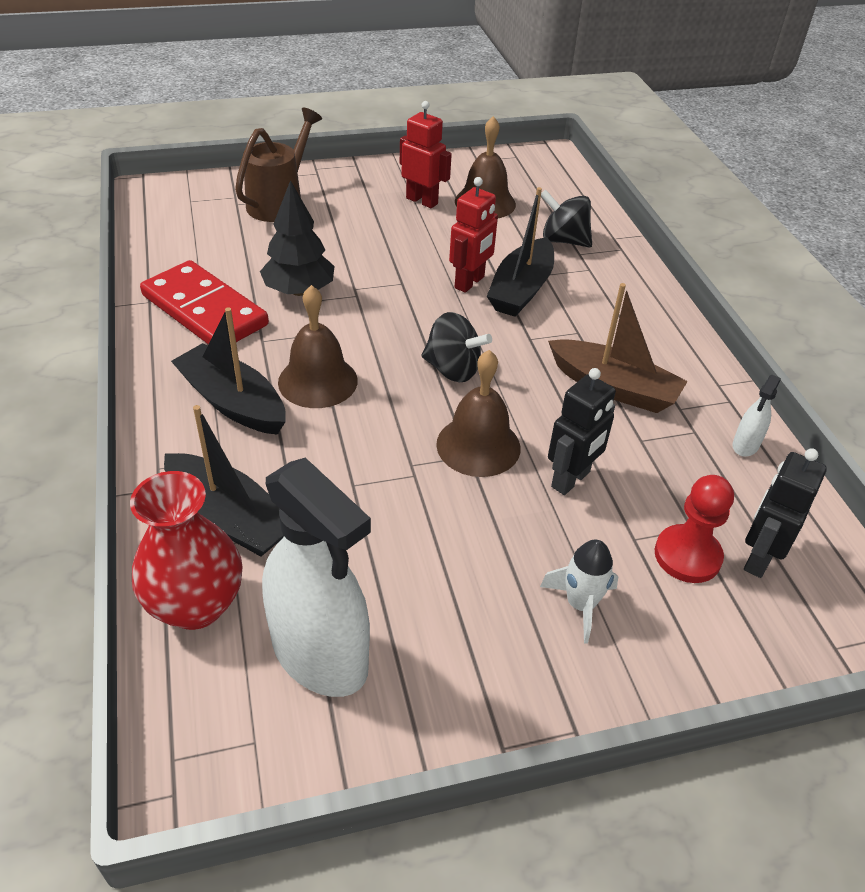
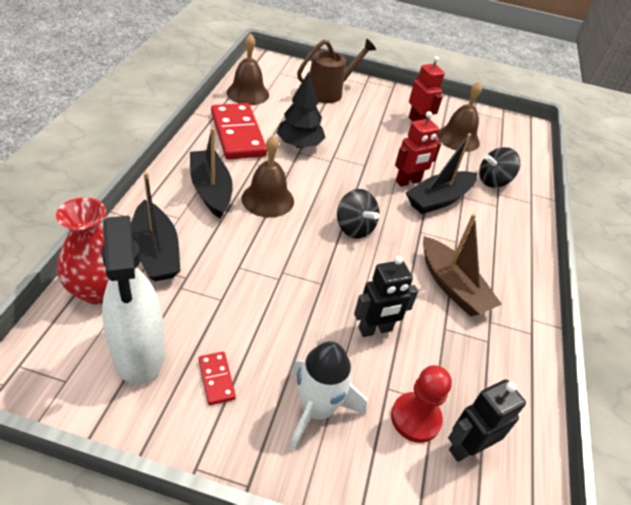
camera: 25 degrees right, 0 degrees up
(441, 633) = (216, 379): none -> red domino
(478, 445) = (332, 280): brown bell -> brown bell (248, 93)
(563, 240) = (493, 181): black spinning top -> black spinning top turned 75 degrees counterclockwise
(580, 604) = (316, 409): white rocket -> white rocket, size x1.52
(745, 445) = (519, 368): white spray bottle -> none

